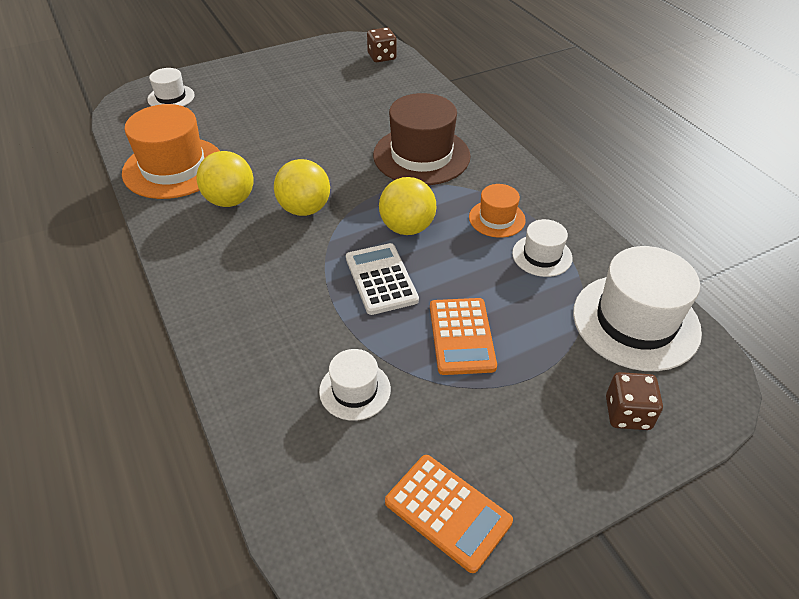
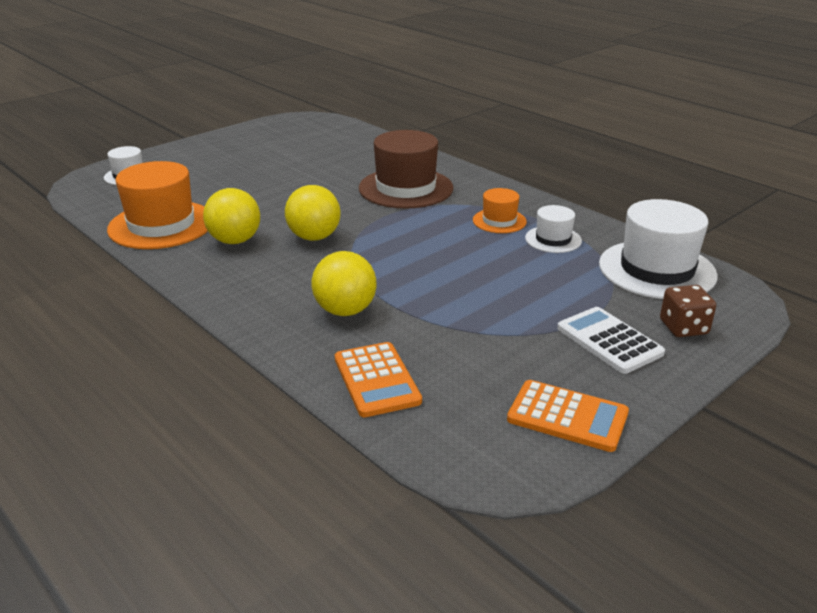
camera: 15 degrees left, 15 degrees down
(355, 390) = (435, 352): white hat -> none
(381, 279) = (416, 274): white calculator -> white calculator (609, 341)
(382, 57) = (329, 126): brown dice -> none
(407, 228) = (420, 237): yellow ball -> yellow ball (345, 311)
(461, 336) = (512, 301): orange calculator -> orange calculator (376, 380)

